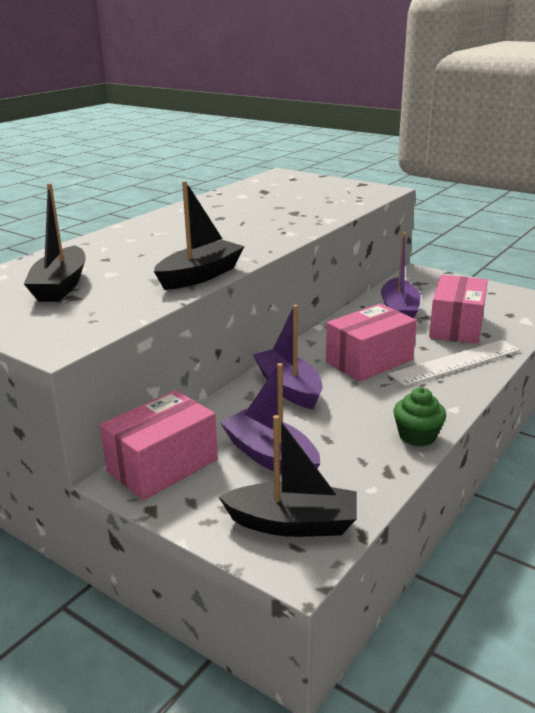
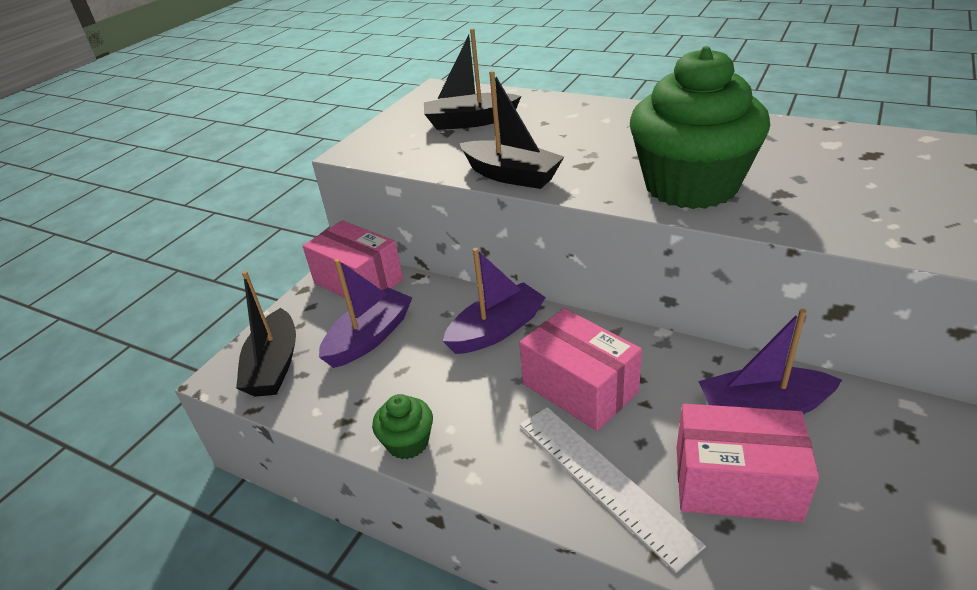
camera: 85 degrees right, 10 degrees up
(267, 229) = (691, 186): none -> green cupcake

